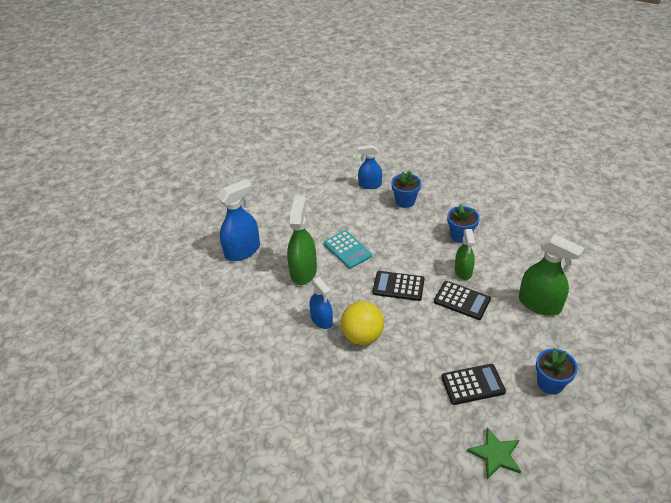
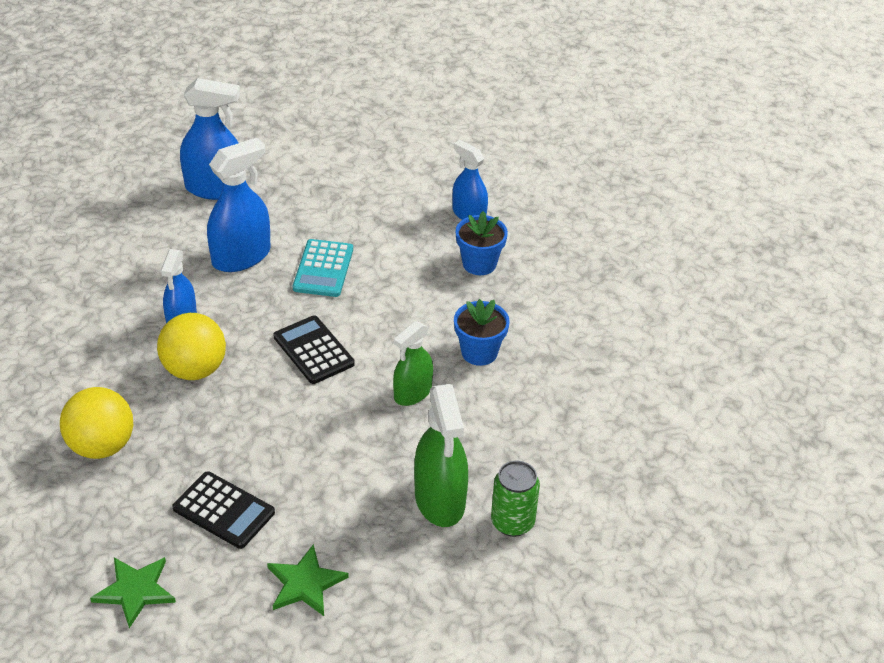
camera: 40 degrees right, 0 degrees up
(303, 271) = (241, 257): green spray bottle -> blue spray bottle
(377, 406) = (102, 446): none -> yellow ball
(462, 300) = (357, 421): black calculator -> none
(550, 383) = (305, 583): blue flower pot -> green star
(575, 290) = (512, 522): none -> green can

